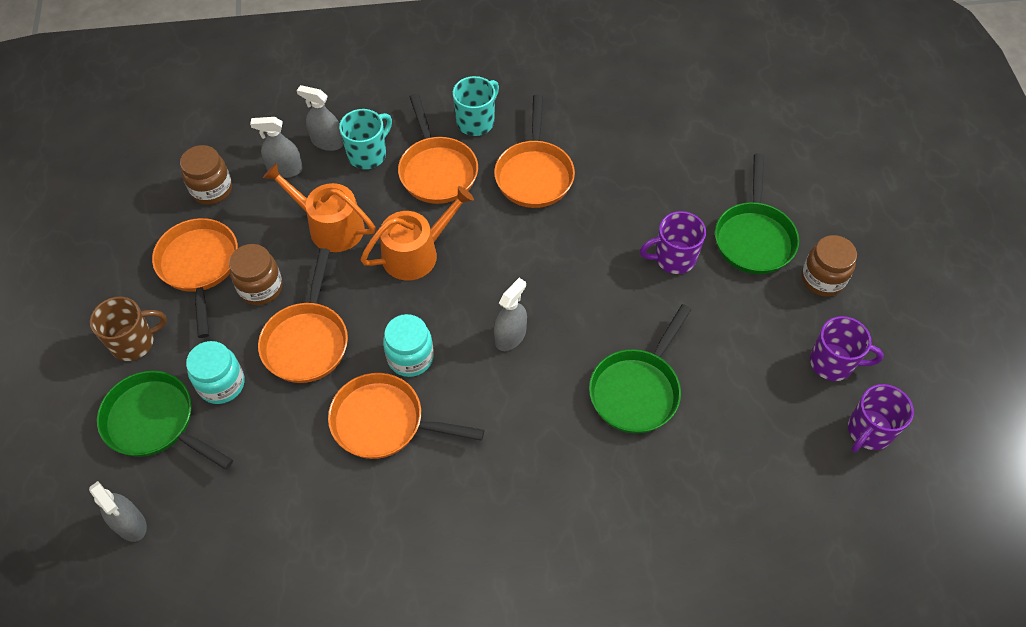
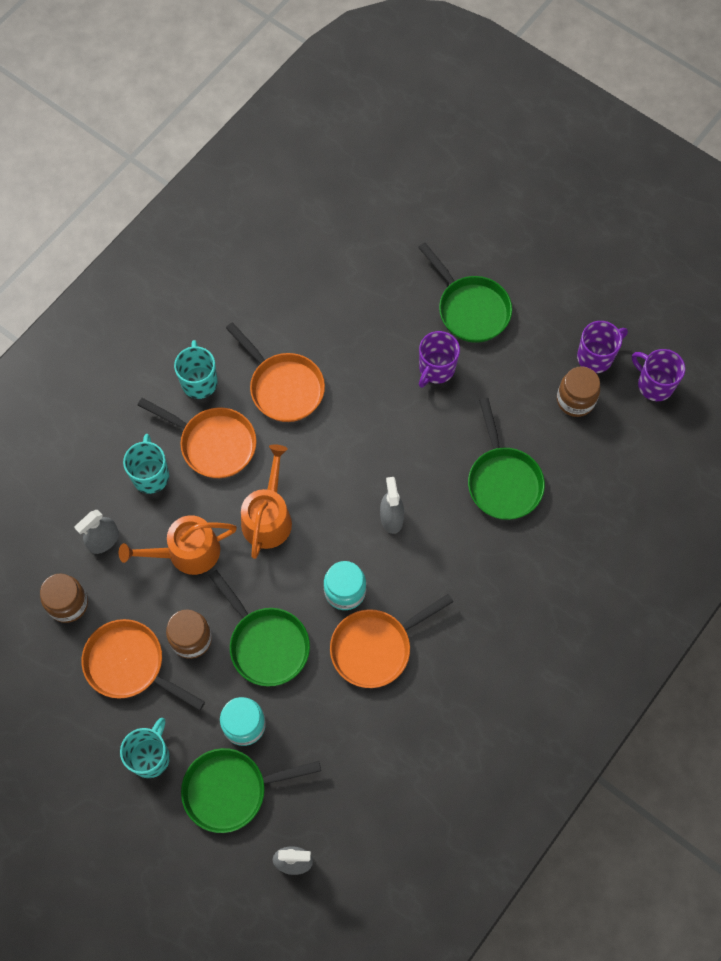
camera: 45 degrees left, 10 degrees up
(134, 342) = (150, 756): brown mug -> turquoise mug
(307, 341) = (266, 644): orange pan -> green pan
(327, 142) = (109, 492): grey spray bottle -> none
(822, 279) = (538, 302): brown jar -> brown jar (575, 400)
(868, 431) = (654, 384): purple mug -> purple mug turned 135 degrees clockwise

